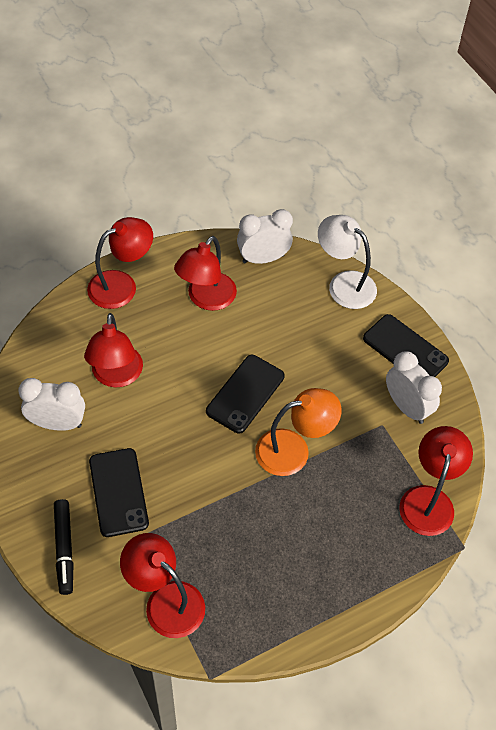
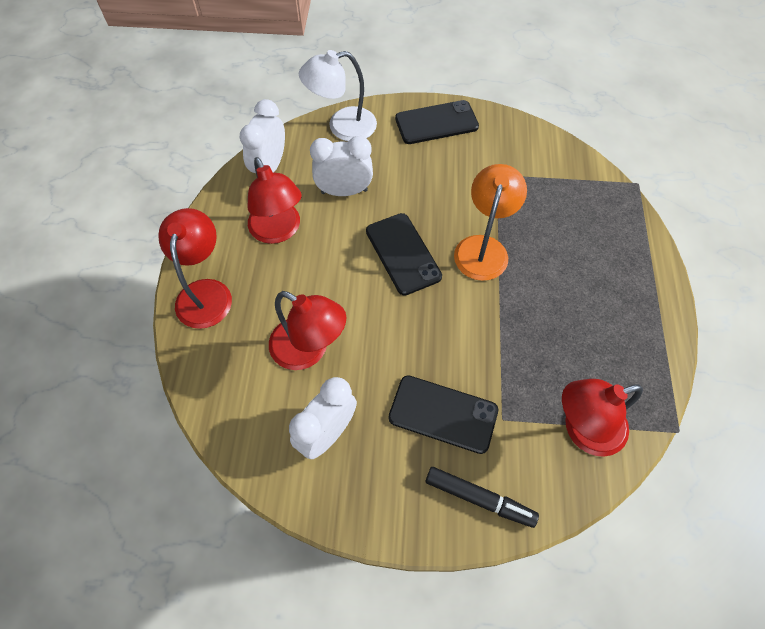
camera: 55 degrees left, 5 degrees up
(406, 407) = (491, 150): white clock -> white clock (344, 191)
(428, 499) = (584, 182): red lamp -> none

